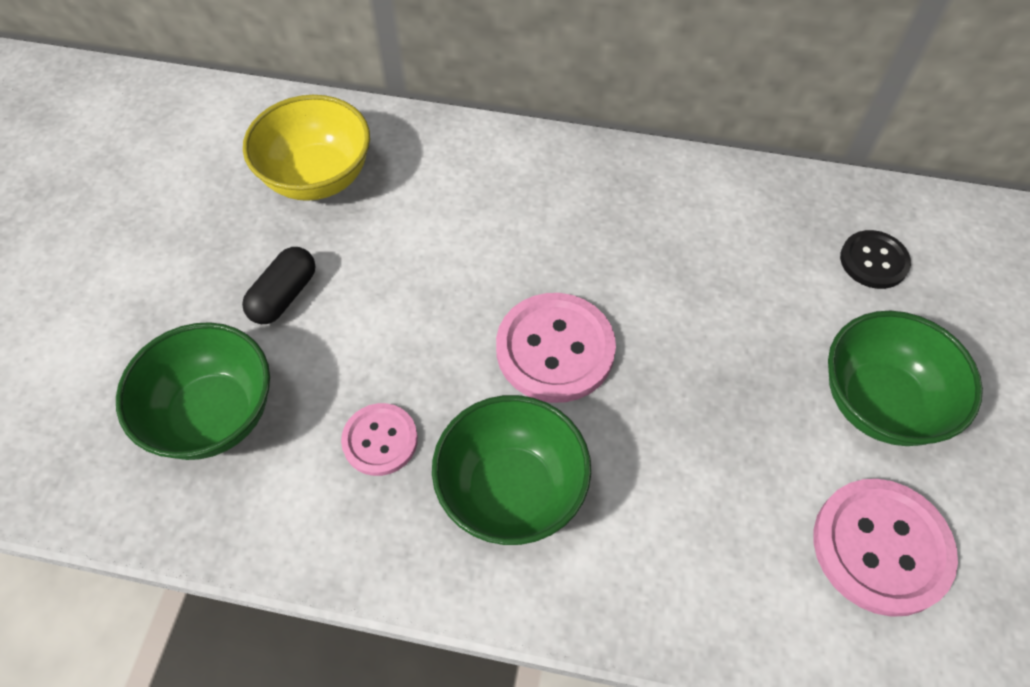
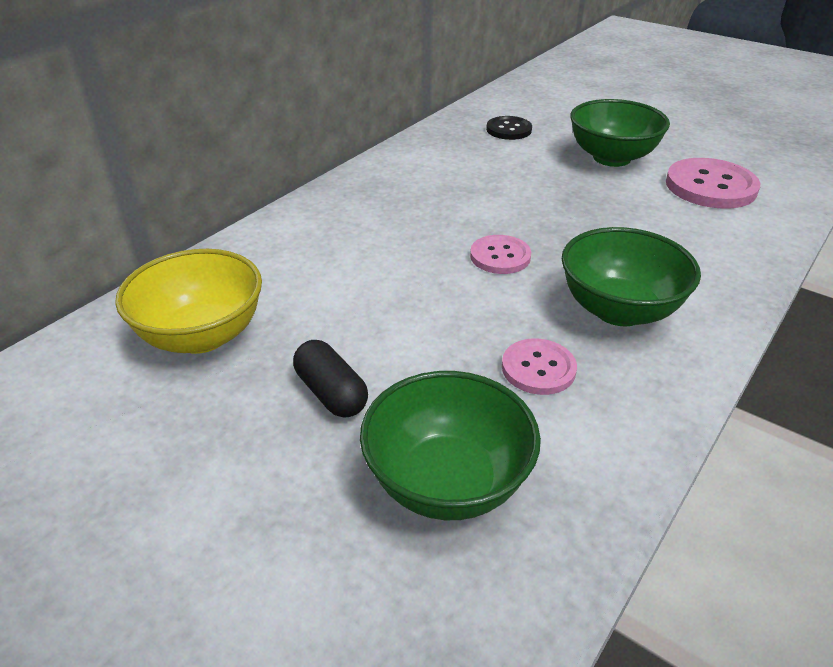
camera: 65 degrees left, 20 degrees down
(555, 349) = (500, 256): pink button -> pink button, size x0.60

